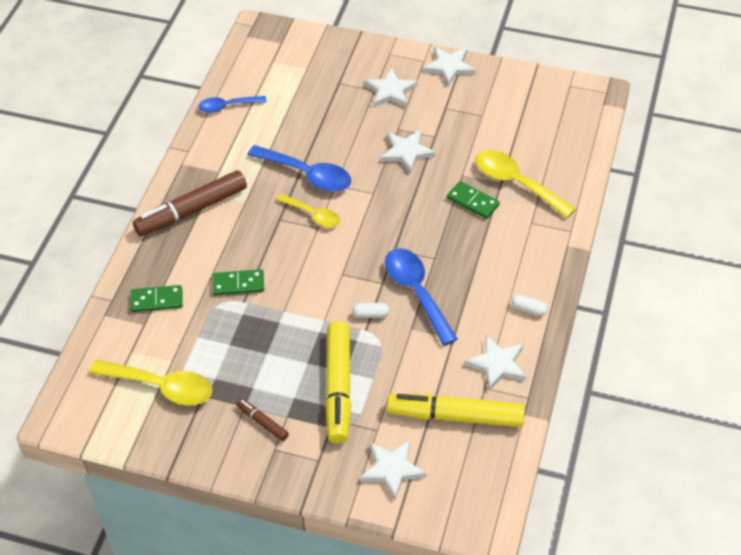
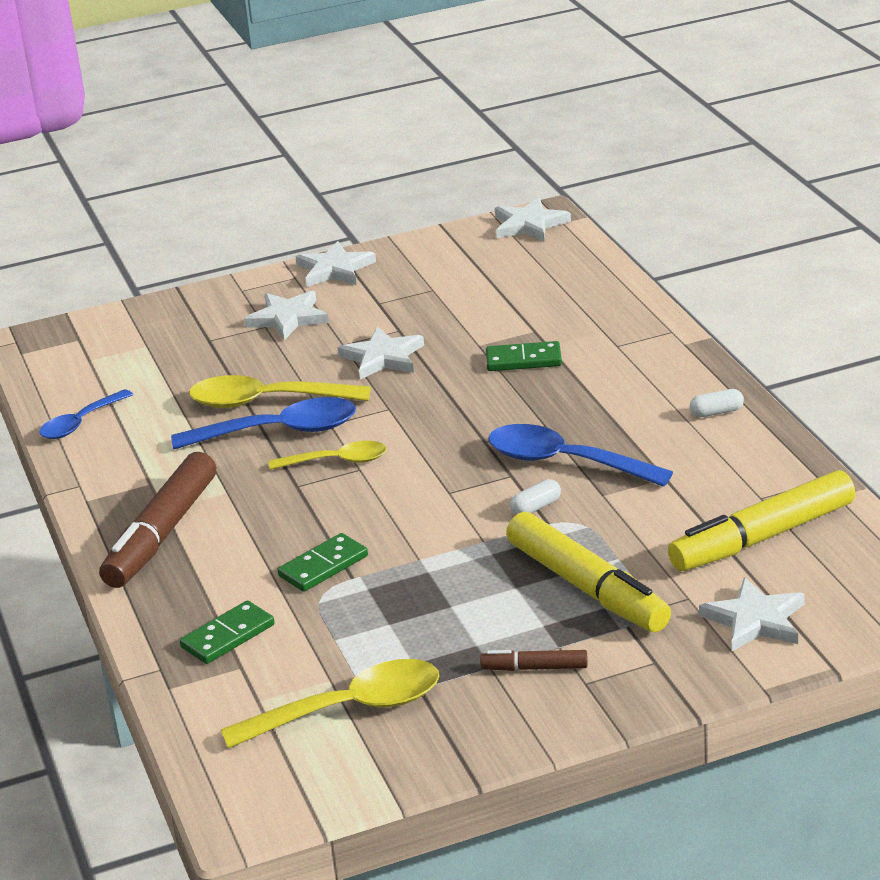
camera: 35 degrees left, 20 degrees down
(497, 364) = (747, 472): white star -> white star (529, 224)
(516, 183) = (553, 323): yellow spoon -> yellow spoon (266, 402)

